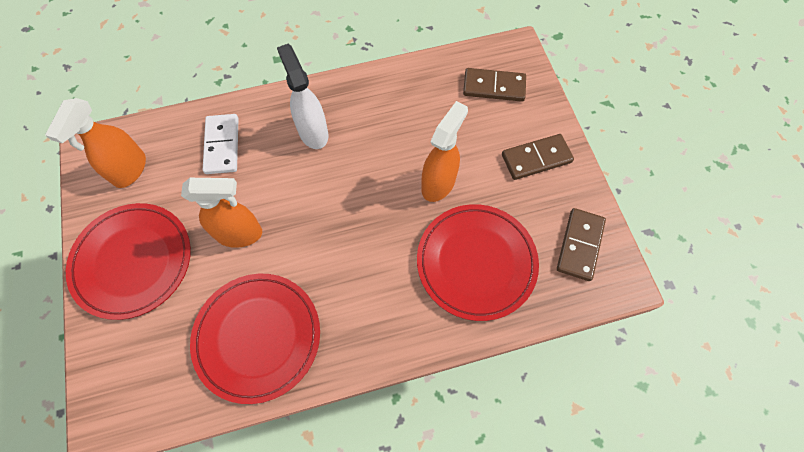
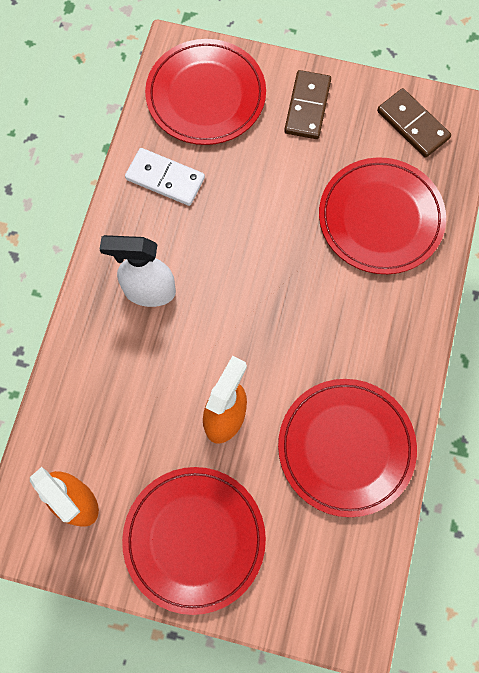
camera: 60 degrees left, 5 degrees up
(222, 145) = (107, 391): white domino -> white domino (165, 179)
(438, 183) = (281, 205): orange spray bottle -> none
(494, 87) = (206, 95): brown domino -> red plate

